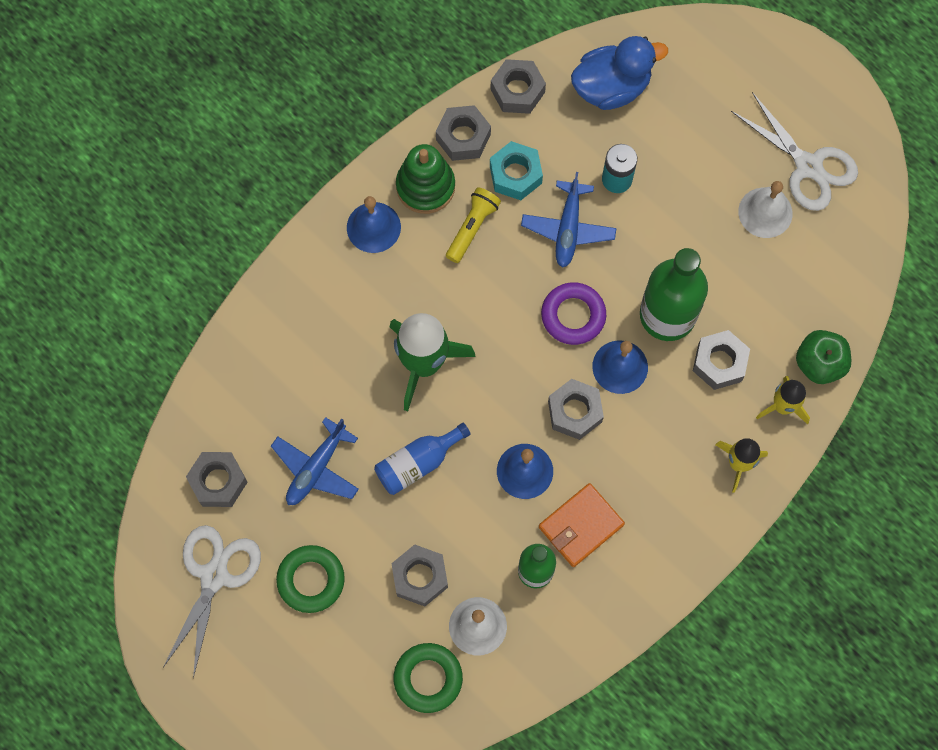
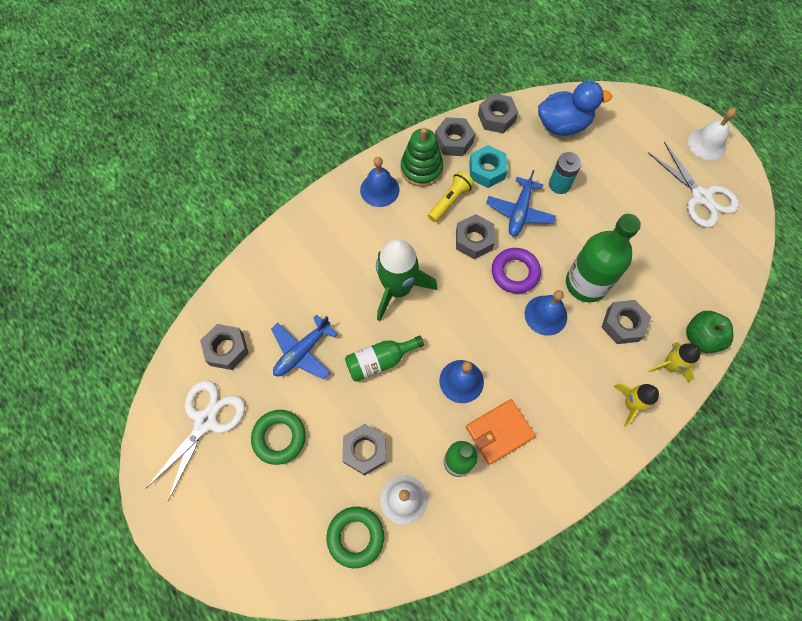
camera: 10 degrees right, 5 degrees down
(418, 463) = (380, 361): blue bottle -> green bottle
(575, 412) = (506, 343): grey nut -> grey nut (474, 240)
(765, 212) = (667, 223): white bell -> white bell (707, 144)

